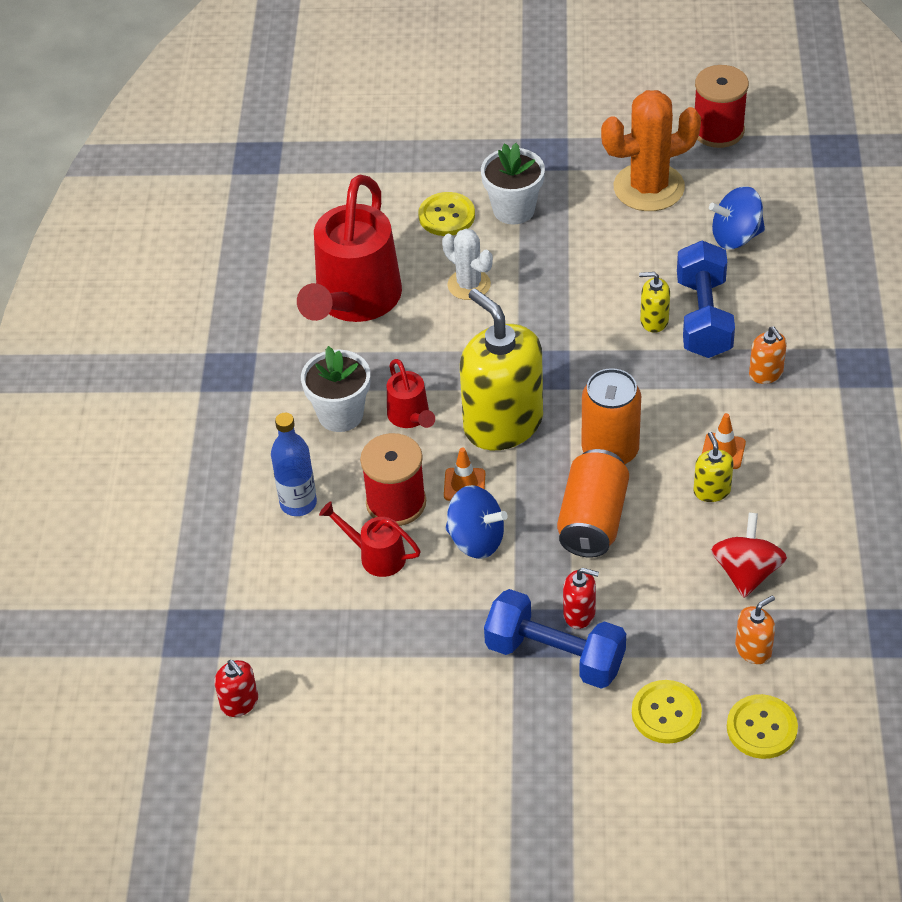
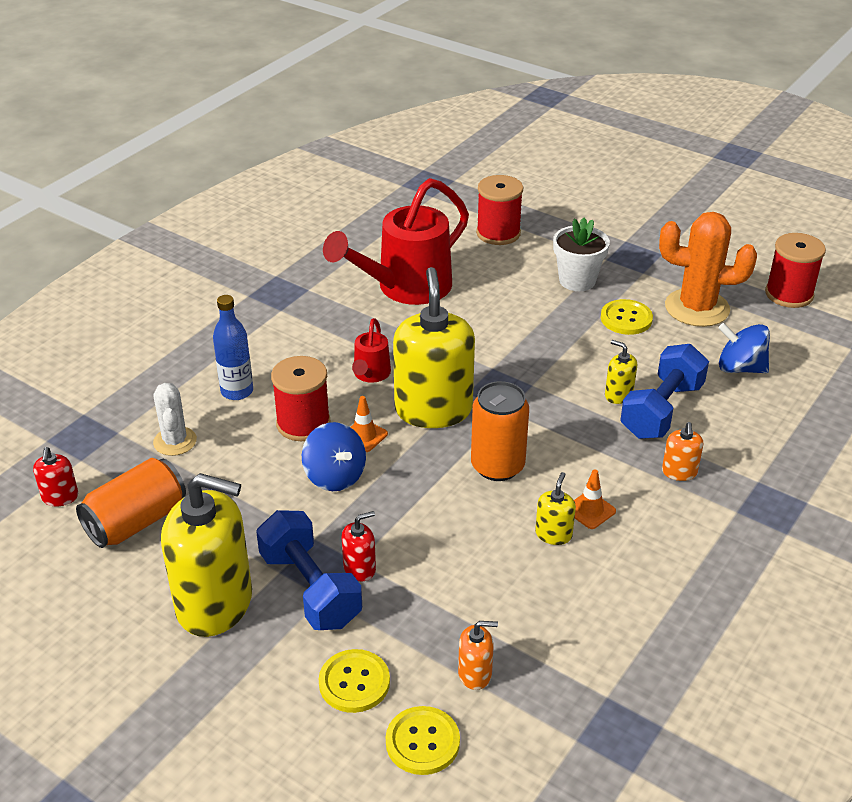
camera: 30 degrees right, 10 degrees down
(340, 414) = (324, 351): white flower pot -> none
(376, 556) = (253, 451): red watering can -> none
(388, 189) = (498, 233): none -> red spool
(446, 216) = (523, 265): yellow button -> yellow button (626, 319)
(469, 285) = (497, 312): white cactus -> white cactus (175, 441)
(486, 716) = (215, 603): none -> yellow soap dispenser
(579, 613) = (359, 568): red soap dispenser -> red soap dispenser turned 75 degrees counterclockwise
(592, 520) = (436, 507): orange can -> orange can (136, 521)
(746, 572) = (525, 610): red spinning top -> none

